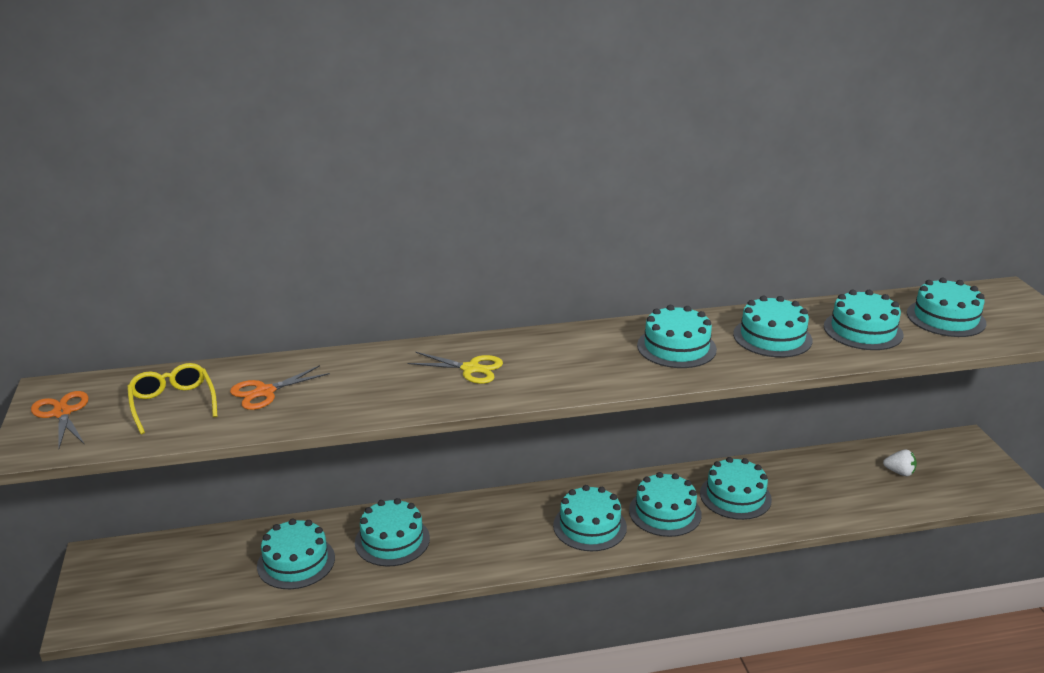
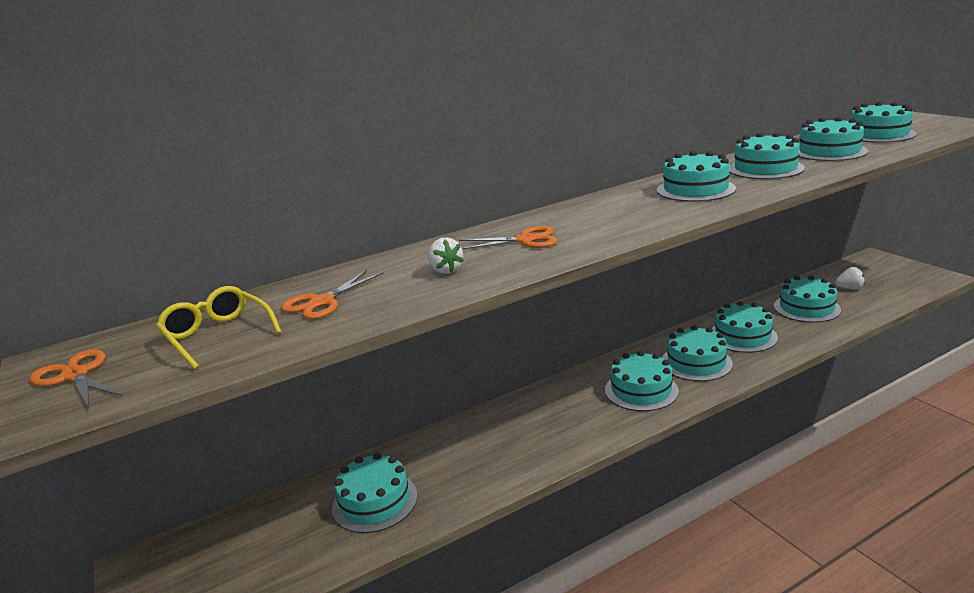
camera: 15 degrees left, 5 degrees down
(380, 386) = (446, 270): none -> white strawberry
(392, 540) = (464, 453): turquoise cake -> turquoise cake (806, 308)
(470, 369) = (525, 240): yellow scissors -> orange scissors

